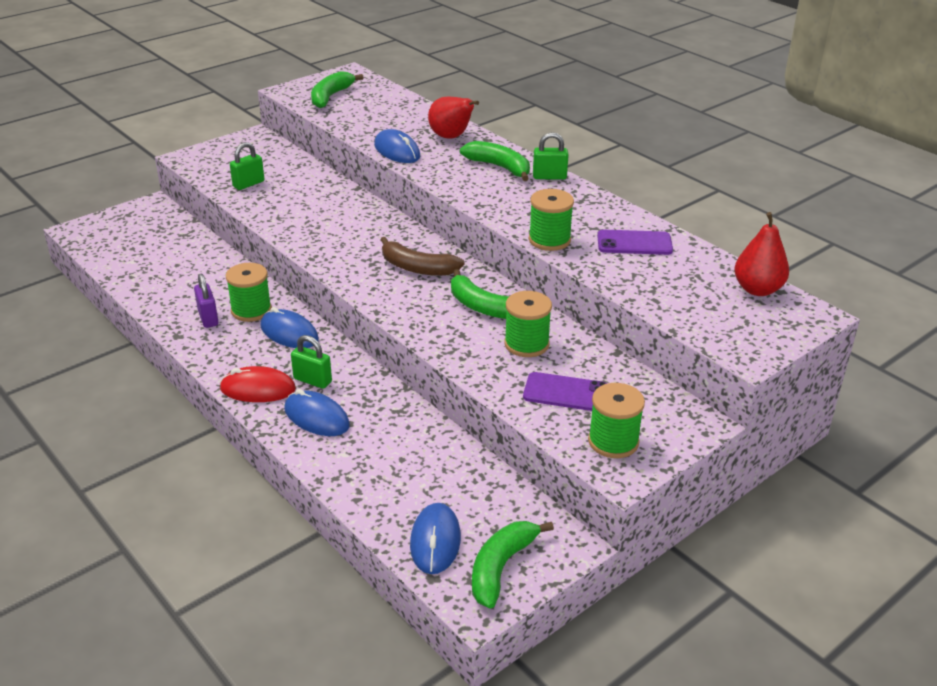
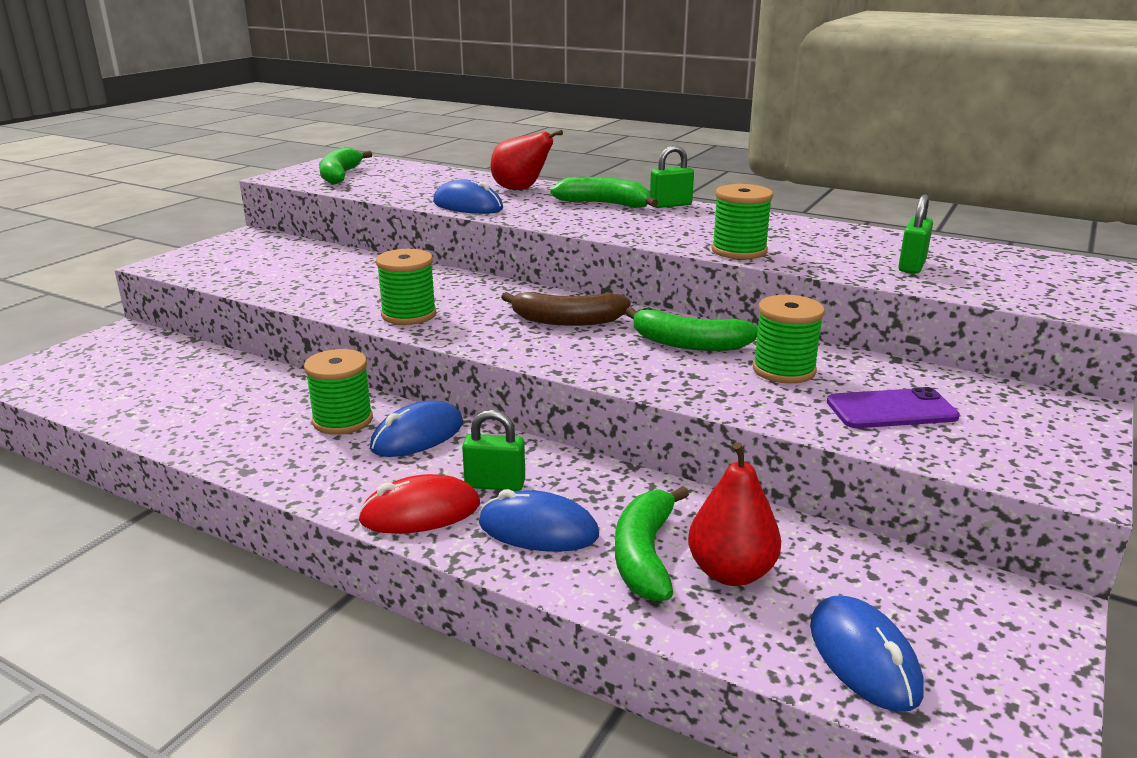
camera: 20 degrees left, 10 degrees down
(208, 318) = (282, 440): purple padlock -> none
(248, 184) = (270, 276): green padlock -> green padlock (911, 266)
(289, 333) = (417, 436): blue mouse -> blue mouse turned 60 degrees counterclockwise
(501, 567) = (992, 669): green banana -> green banana (645, 555)
(613, 441) = (1014, 449): green spool -> green spool (409, 315)
(634, 243) = (835, 241): purple phone -> none
(757, 289) = (1018, 257): red pear -> red pear (731, 572)

